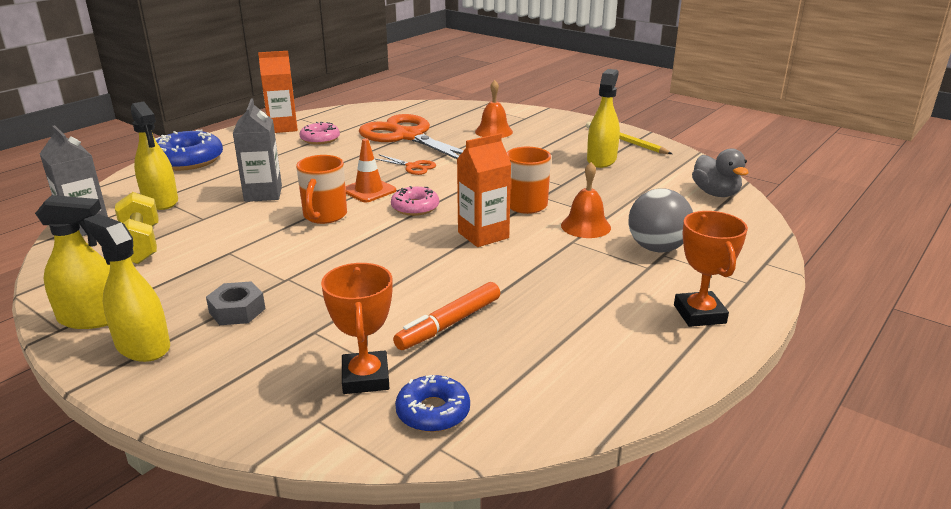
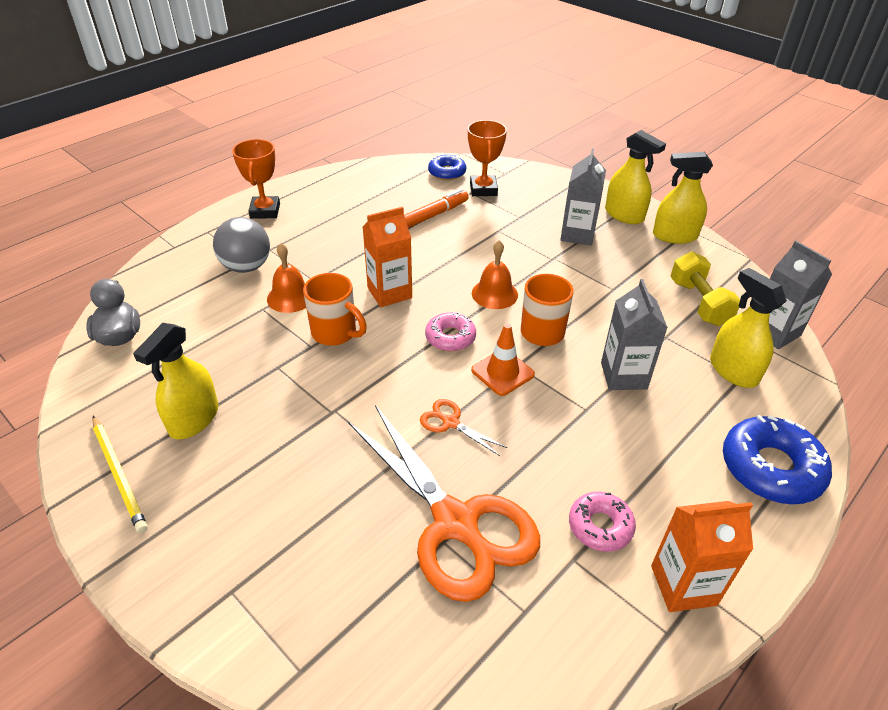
camera: 175 degrees left, 15 degrees up
(237, 311) = (577, 234): grey nut -> grey carton
(493, 131) = (309, 531): orange bell -> orange bell (494, 294)

